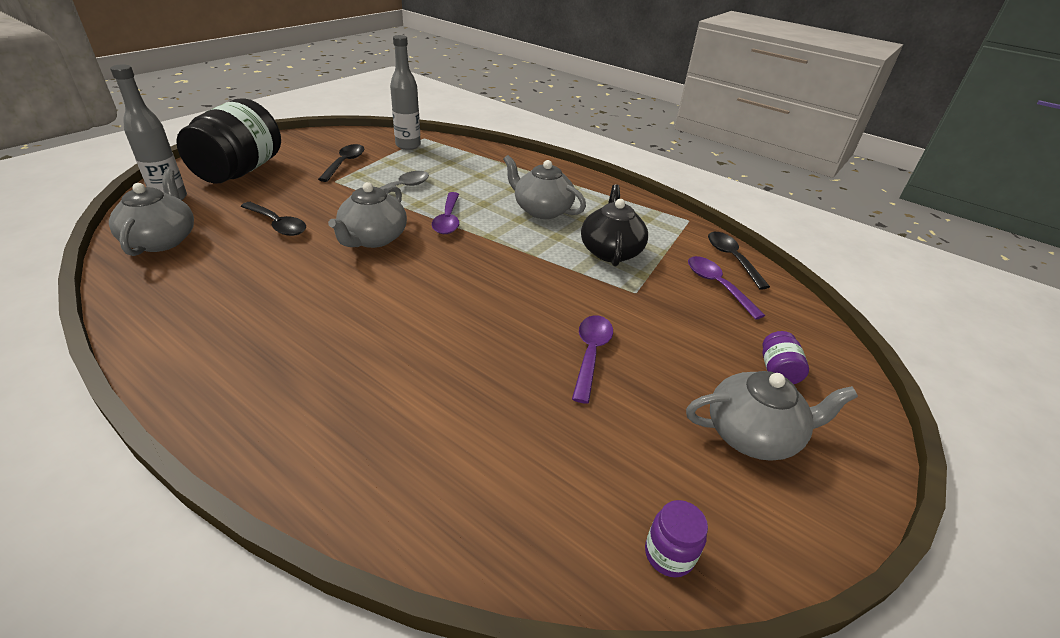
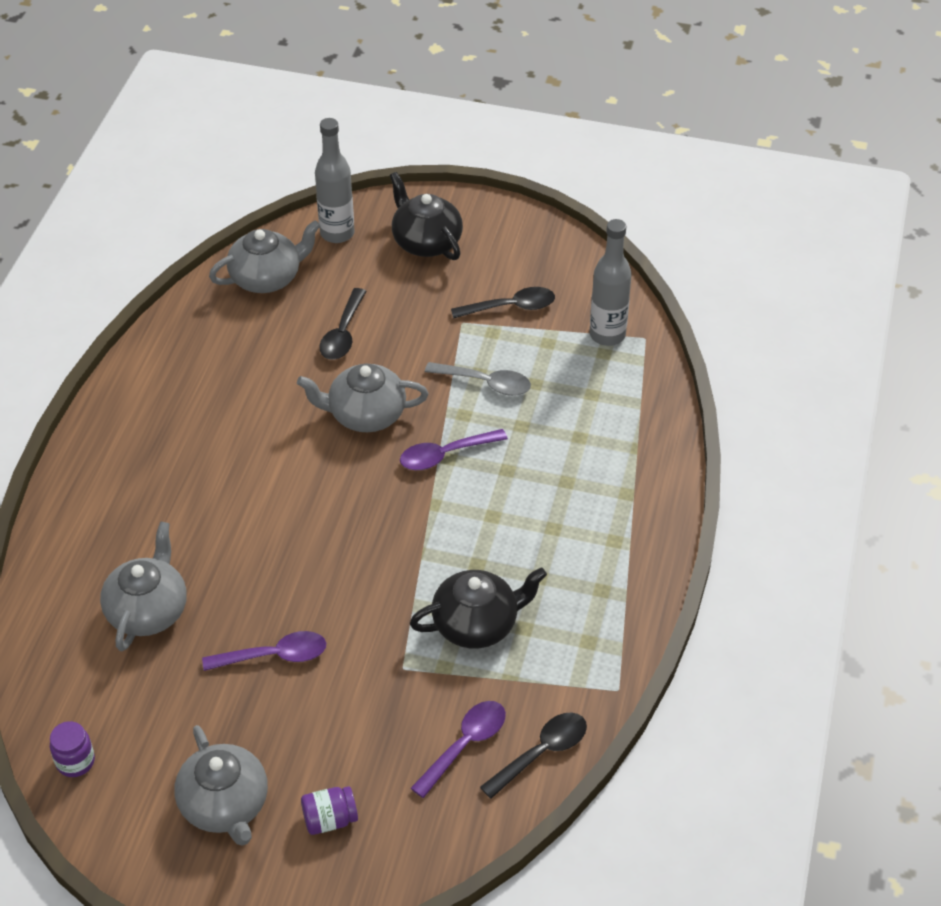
camera: 70 degrees right, 10 degrees up
(240, 171) = (426, 241): black jar -> black teapot
(541, 210) = (530, 529): grey teapot -> grey teapot (148, 610)

